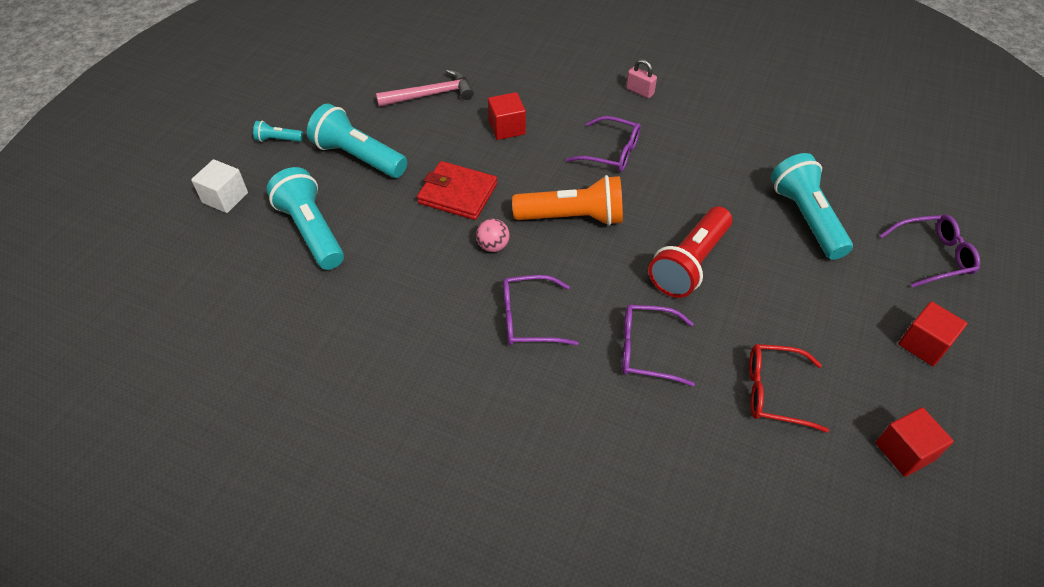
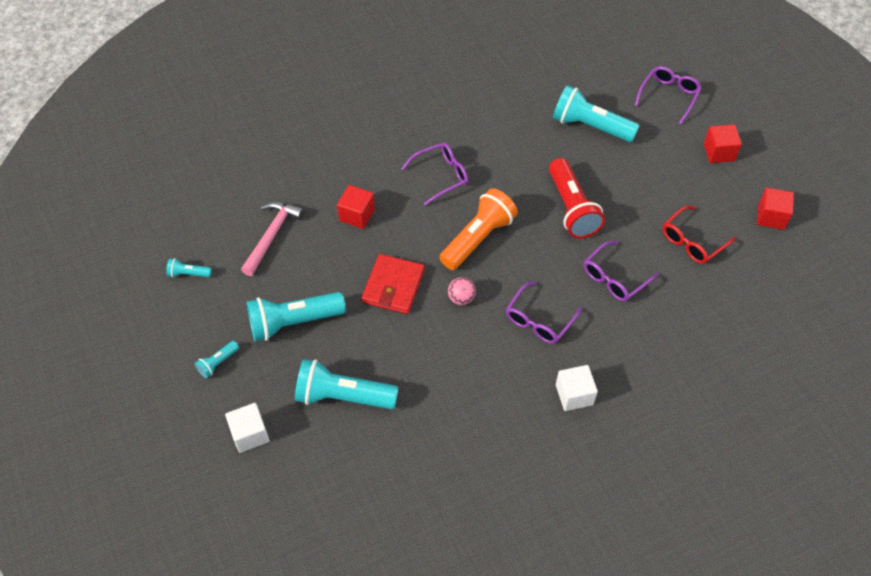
camera: 50 degrees left, 5 degrees up
(347, 75) = (188, 274): none -> turquoise flashlight
(457, 193) = (393, 286): red wallet -> red wallet turned 45 degrees counterclockwise
(467, 402) = (574, 395): none -> white cube
(639, 91) = (399, 117): pink padlock -> none

